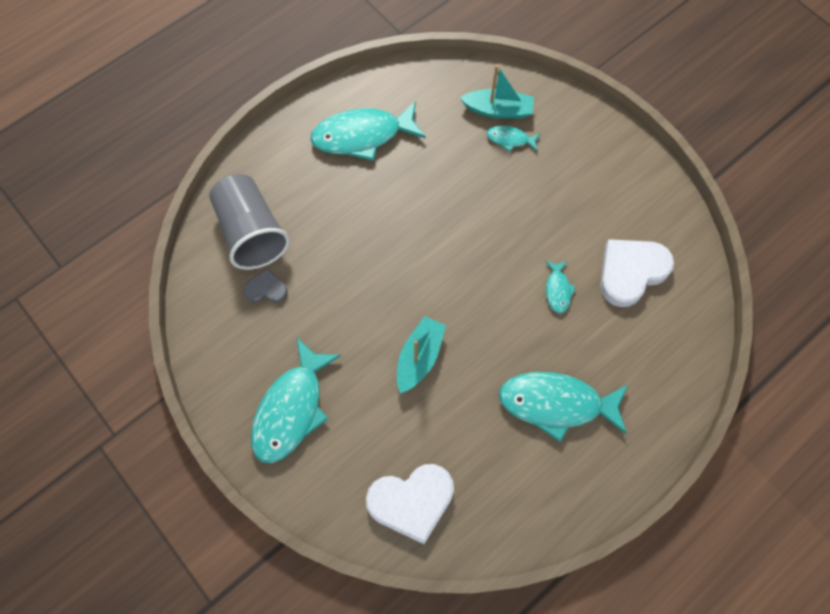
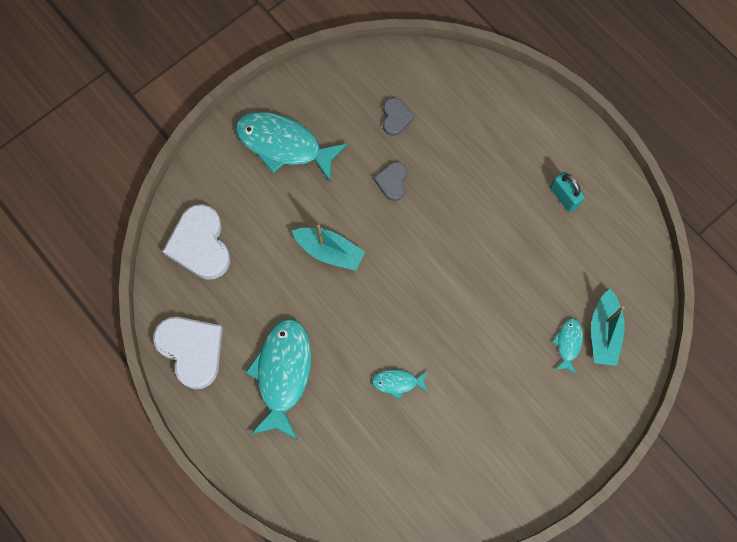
camera: 90 degrees right, 5 degrees up
(251, 232) = (453, 101): grey cup -> none
(341, 293) = (392, 182): none -> grey heart
(362, 136) = (564, 197): turquoise fish -> turquoise padlock
(631, 272) = (417, 458): white heart -> white heart (191, 350)

